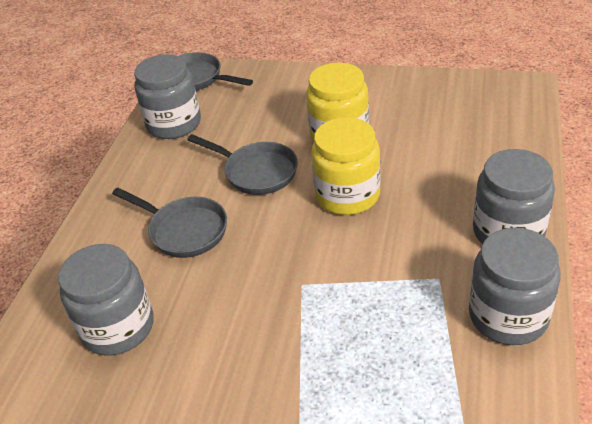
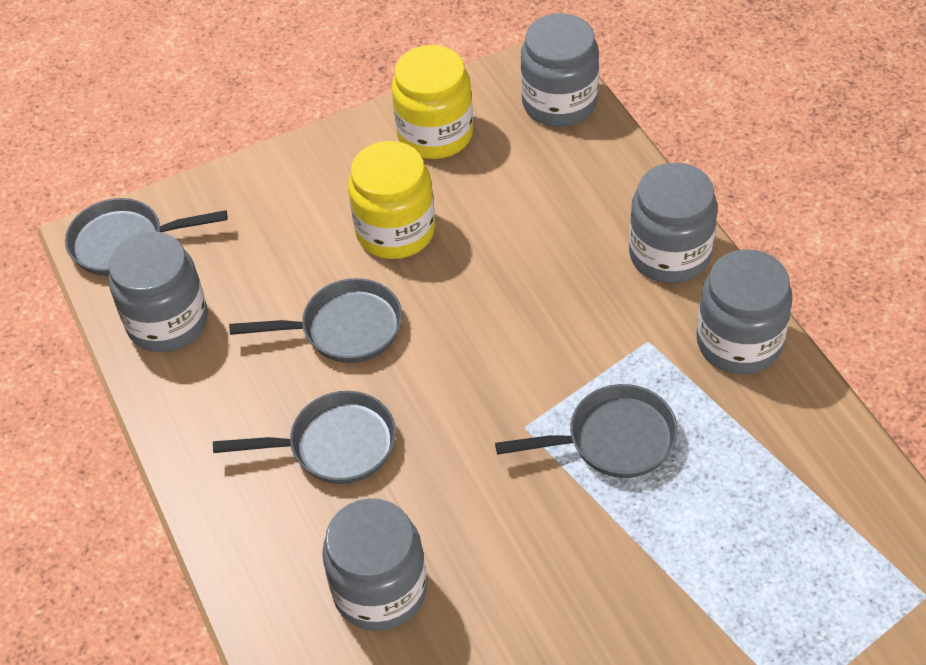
camera: 40 degrees left, 10 degrees up
(347, 195) = (476, 301): yellow jar -> yellow jar (435, 134)
(351, 327) = (613, 440): none -> grey pan
(514, 111) = (559, 102): none -> grey jar

